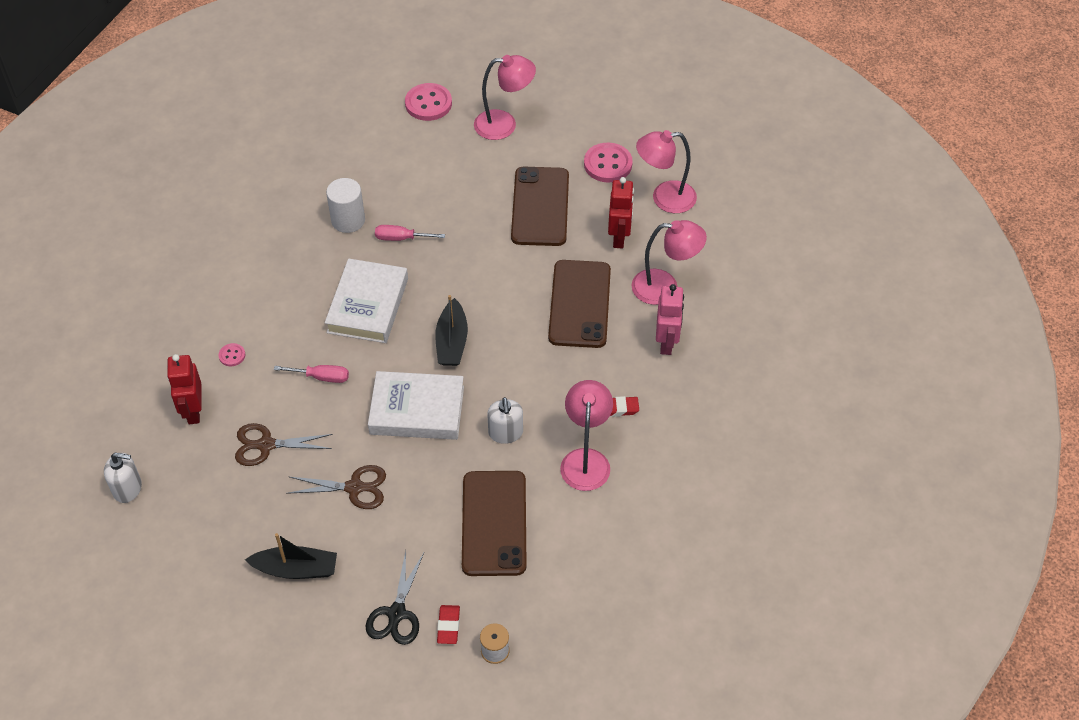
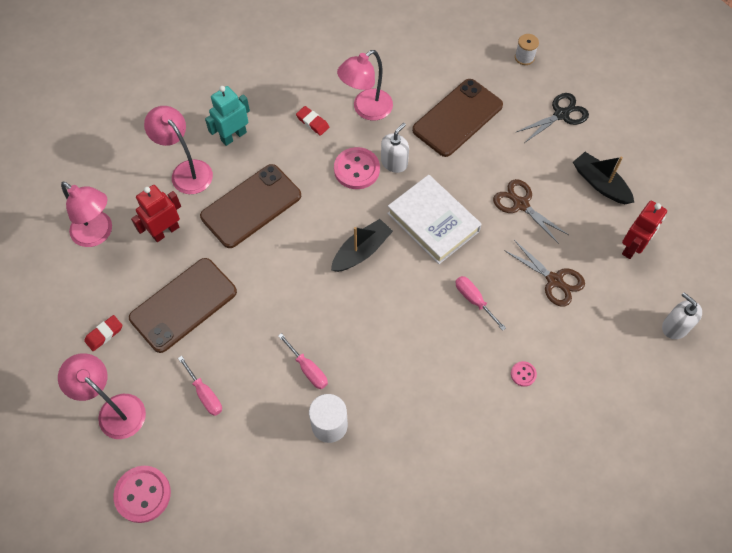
camera: 135 degrees left, 10 degrees up
(193, 411) = (586, 350): red robot -> red robot (632, 247)
(368, 305) = (389, 330): white book -> none
(448, 626) = (538, 87): red eraser -> red eraser (104, 334)
(456, 173) = (205, 394): none -> pink screwdriver
(608, 164) = (94, 297): pink button -> pink button (356, 169)
(666, 342) = (233, 136): pink robot -> turquoise robot

